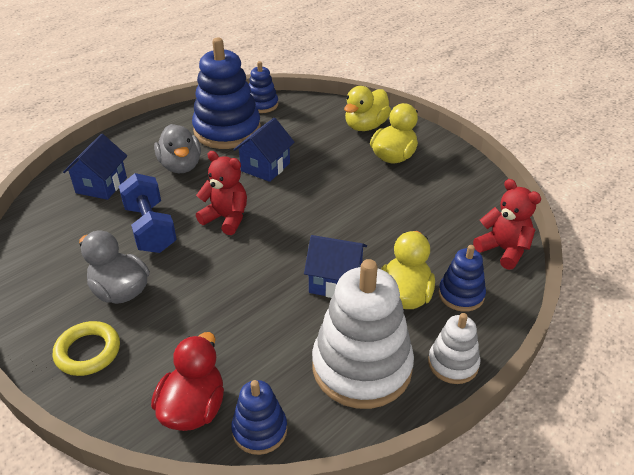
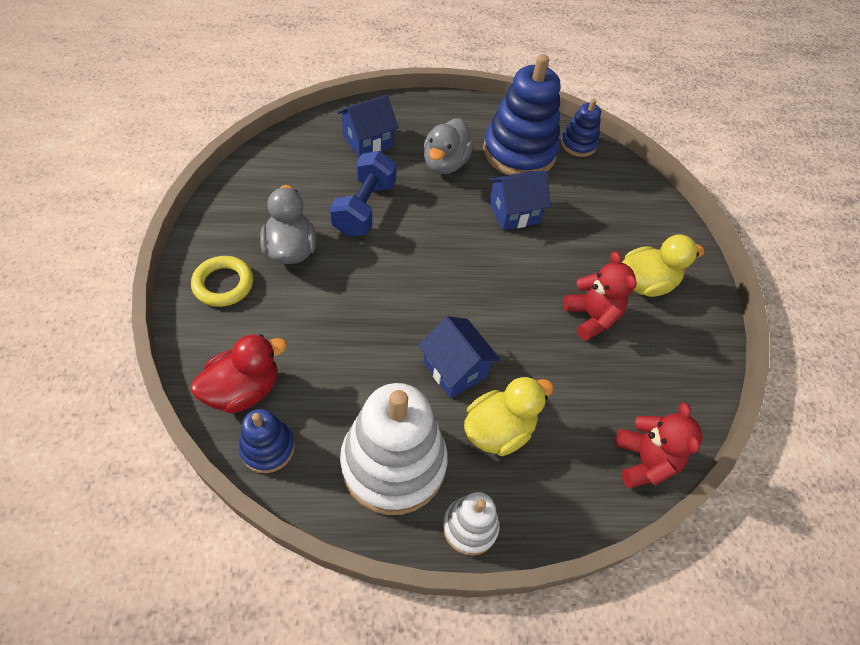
camera: 35 degrees right, 15 degrees up
(226, 218) = (430, 241): red teddy bear -> red teddy bear (591, 317)
(365, 126) = (654, 231): yellow duck -> none
(461, 295) = (550, 471): blue stacking toy -> none

